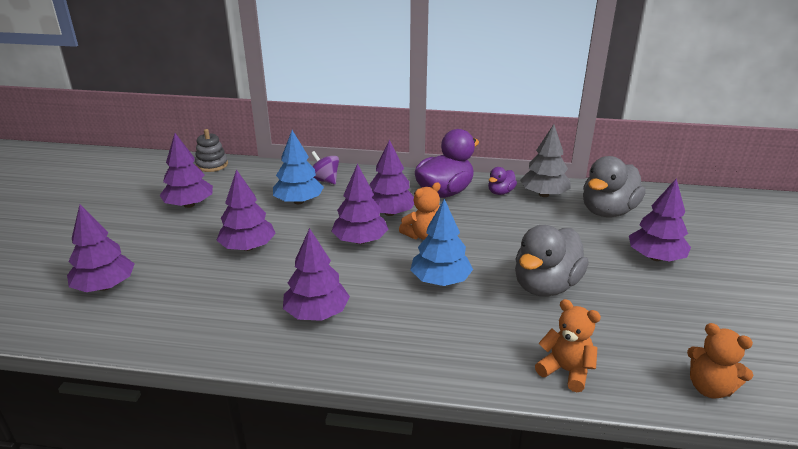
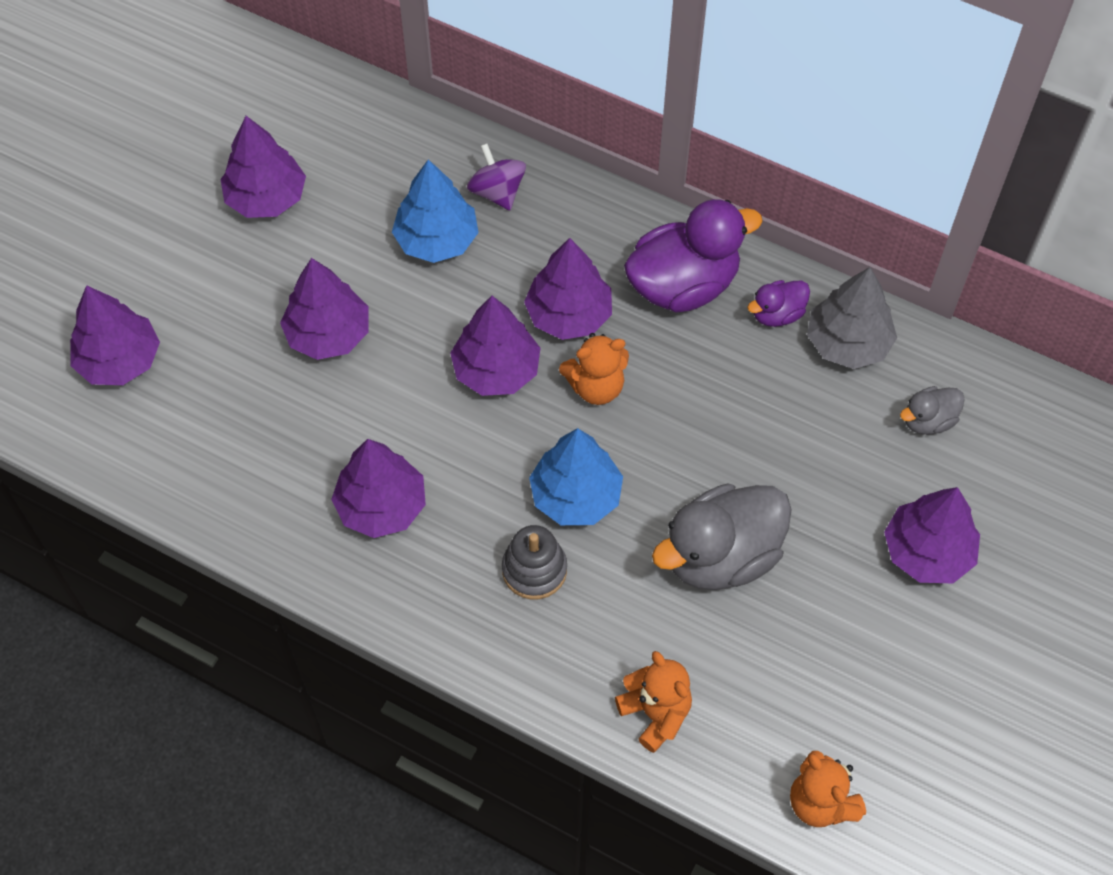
camera: 20 degrees right, 30 degrees up
(212, 165) = (326, 89): grey stacking toy -> grey stacking toy (534, 570)
(608, 211) = (928, 421): grey duck -> grey duck, size x0.50

